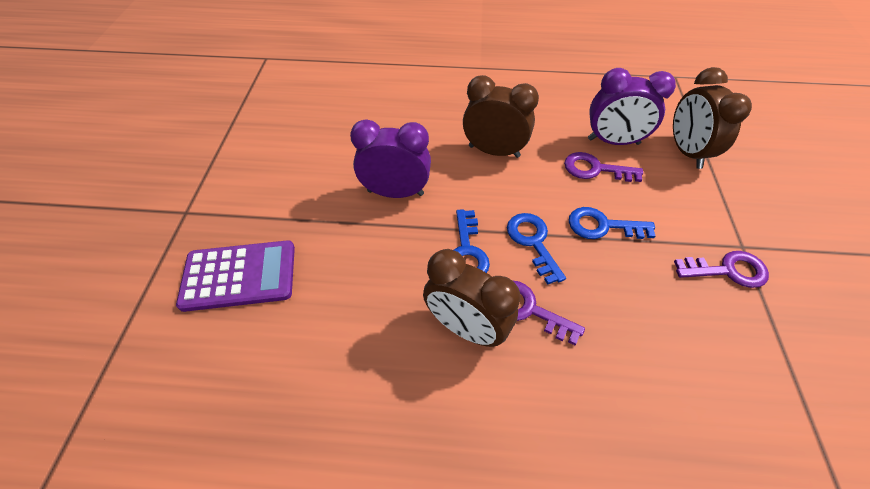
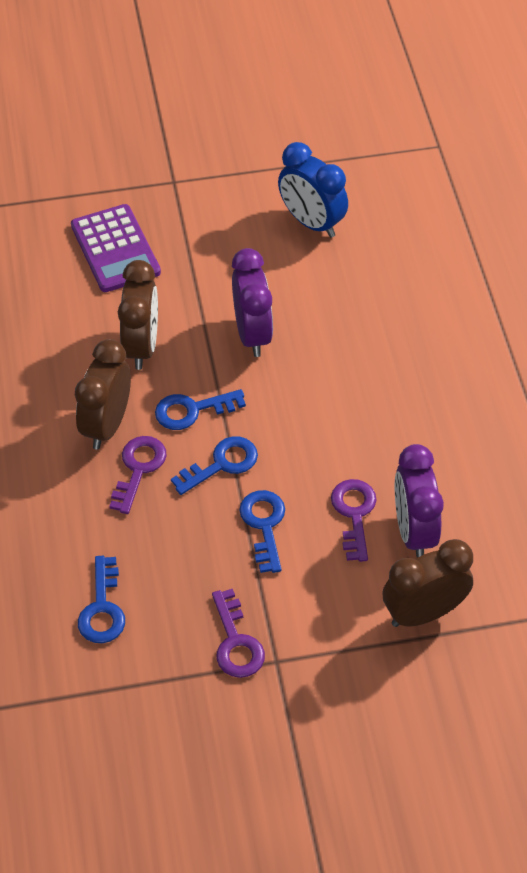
camera: 75 degrees right, 0 degrees up
(295, 133) = (311, 223): none -> blue clock
(494, 151) = (349, 410): brown clock -> brown clock (142, 346)
(701, 377) = (102, 609): none -> blue key

